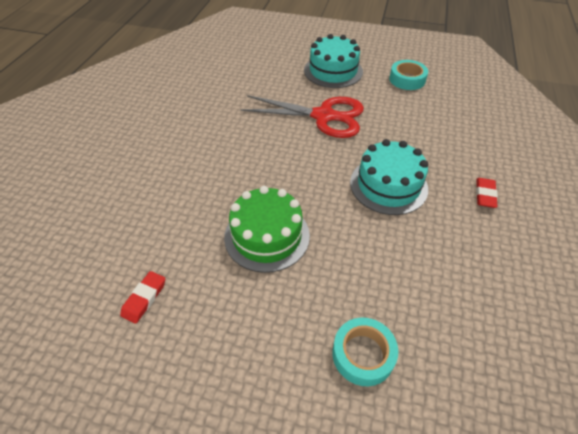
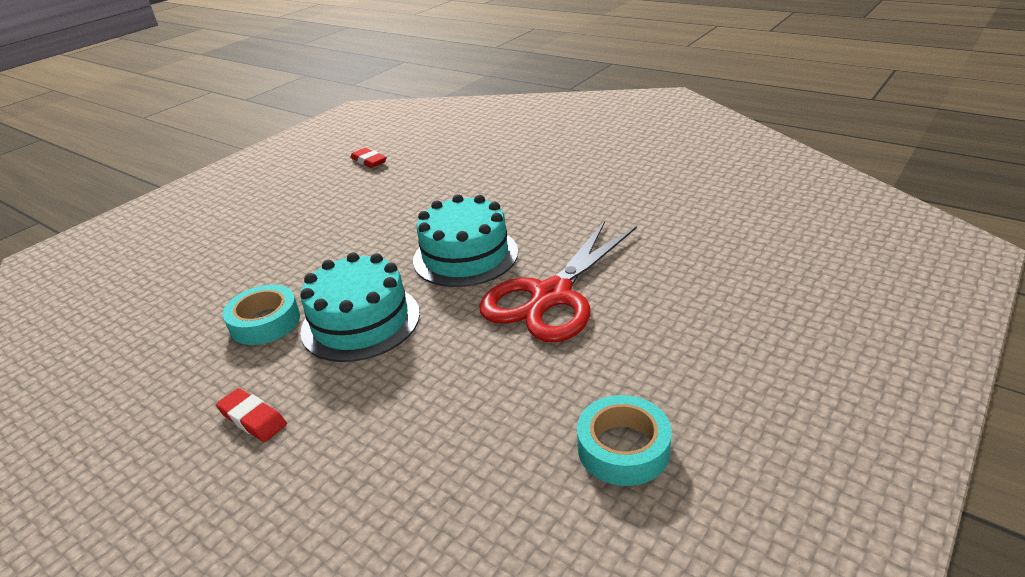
camera: 115 degrees right, 15 degrees down
(267, 236) = (373, 219): green cake -> none
(333, 71) = (695, 339): turquoise cake -> turquoise cake (465, 256)
(363, 354) = (204, 250): turquoise tape -> turquoise tape (265, 322)

